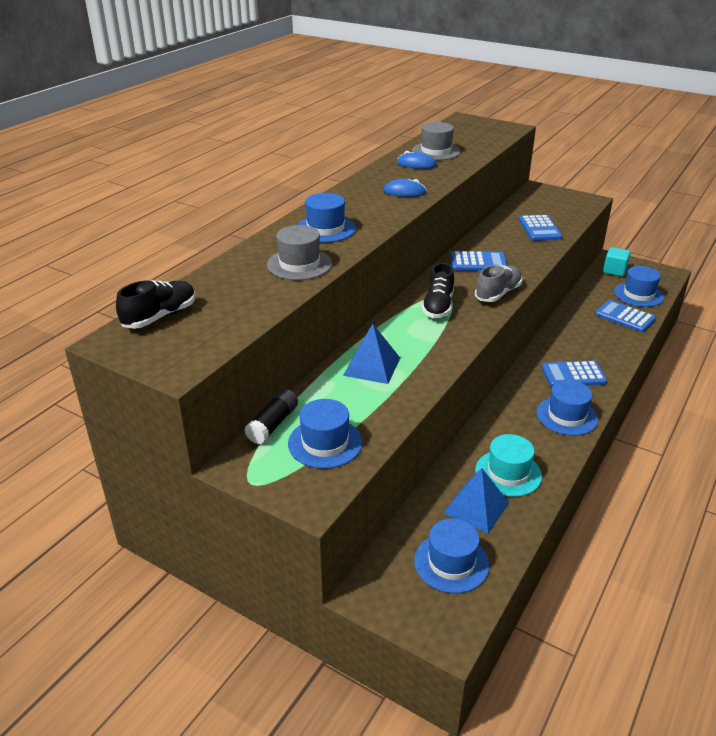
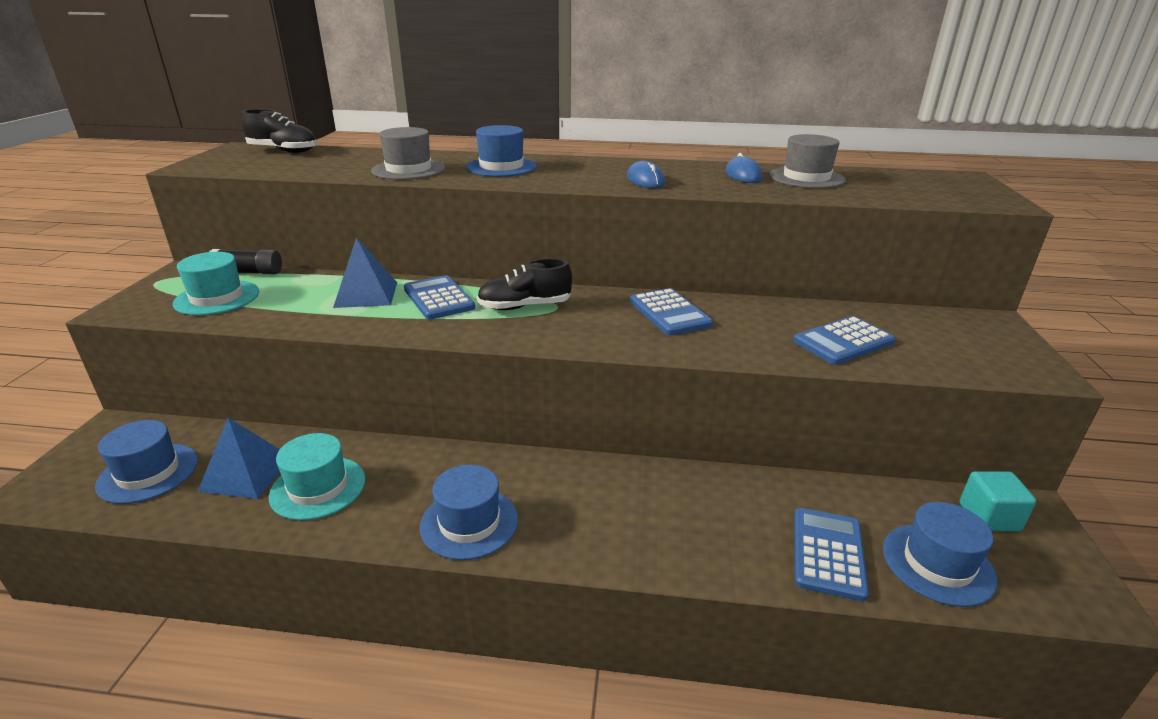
camera: 65 degrees right, 5 degrees down
(325, 443) = (217, 298): blue hat -> turquoise hat
(498, 293) = (593, 338): grey shoe -> none
(573, 375) = (585, 514): blue calculator -> blue calculator (438, 298)

